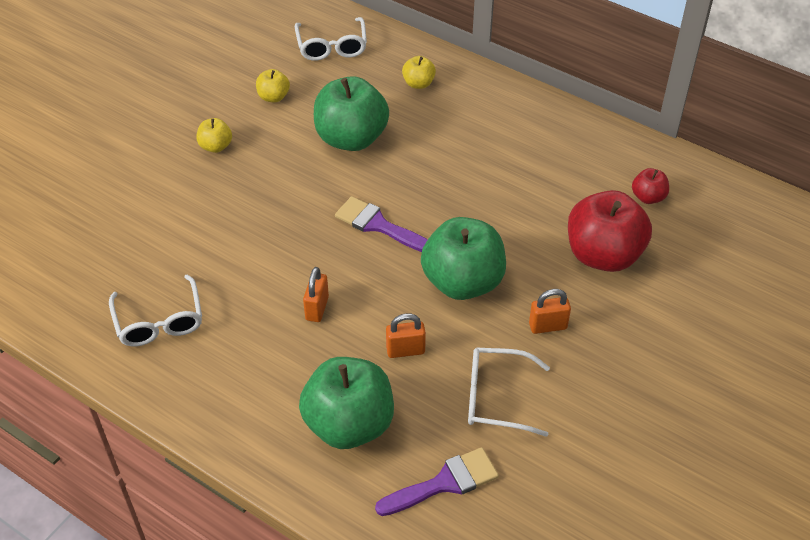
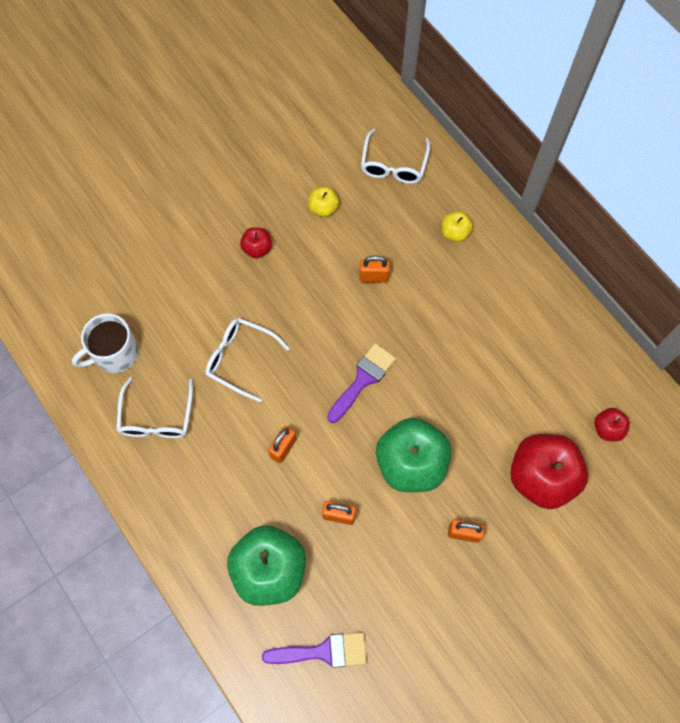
camera: 20 degrees right, 20 degrees up
(87, 277) = (115, 353): none -> white mug
(216, 146) = (257, 249): yellow apple -> red apple
(351, 138) = (373, 277): green apple -> orange padlock
(378, 225) = (363, 379): purple brush -> purple brush turned 75 degrees clockwise
(496, 397) = (394, 587): white glasses -> white glasses (240, 359)

